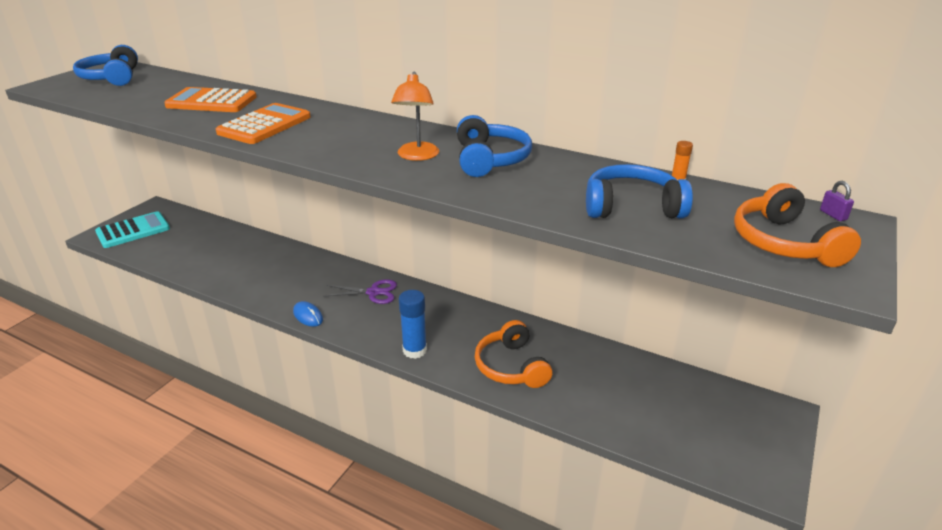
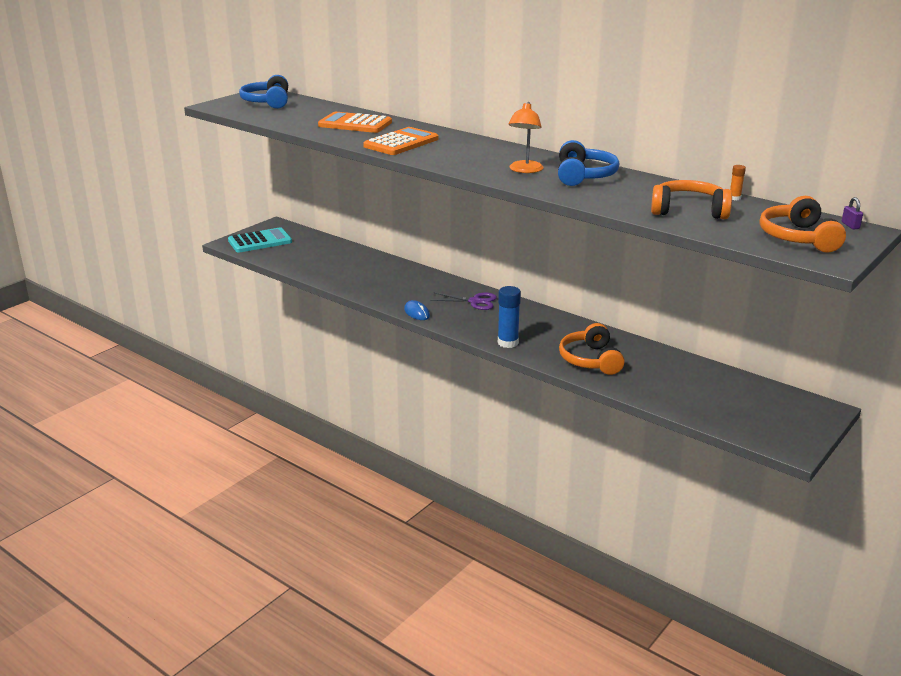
camera: 10 degrees right, 5 degrees down
(631, 207) = (688, 211): blue headphones -> orange headphones

